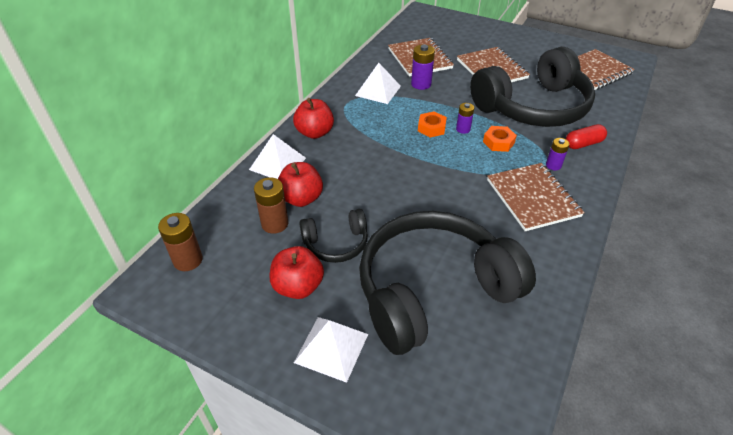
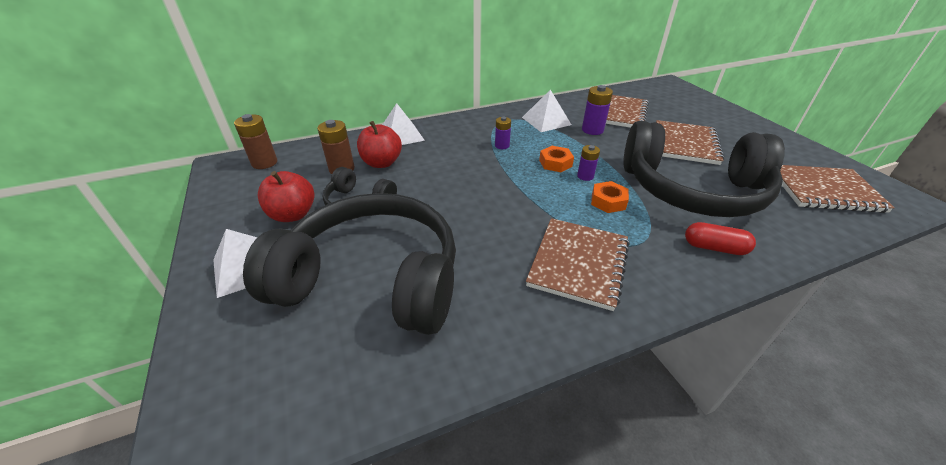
camera: 40 degrees right, 5 degrees down
(315, 133) = (455, 128): red apple -> none
(553, 165) = (645, 248): purple battery -> purple battery (502, 146)

